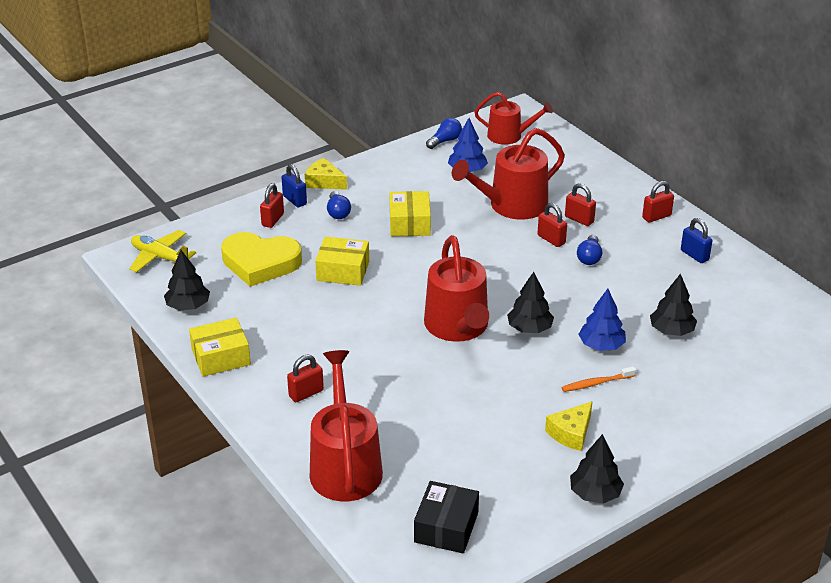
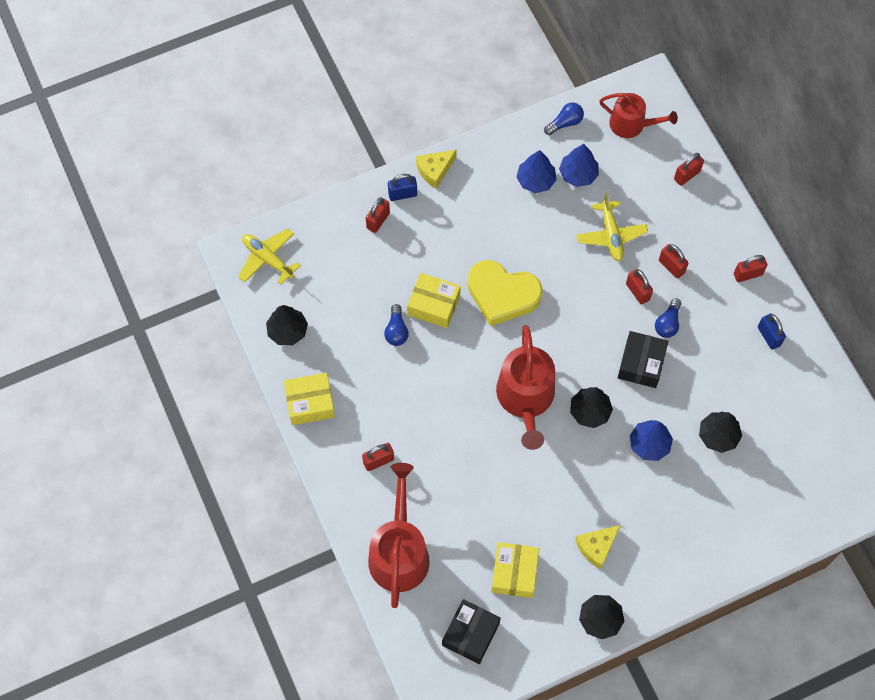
camera: 10 degrees right, 30 degrees up
(260, 263) = (359, 282): yellow heart -> yellow heart (502, 294)
(294, 200) = (402, 194): blue padlock -> blue padlock turned 75 degrees counterclockwise
(324, 182) = (434, 170): yellow cheese -> yellow cheese turned 75 degrees counterclockwise
(338, 212) = (441, 219): blue light bulb -> blue light bulb (396, 331)
(410, 223) = (507, 246): yellow box -> yellow box (514, 573)
(426, 178) = (535, 180): none -> blue tree
(512, 205) = (611, 235): red watering can -> yellow plane
(572, 288) = (641, 364): none -> black box
(573, 161) = (687, 175): none -> red padlock
(596, 383) = (633, 491): orange toothbrush -> none

